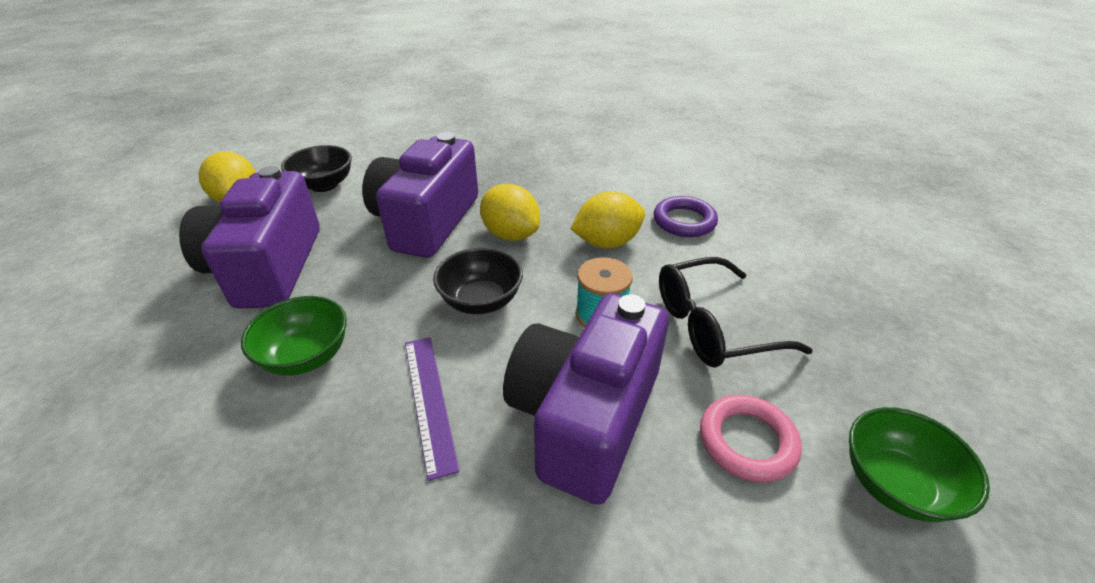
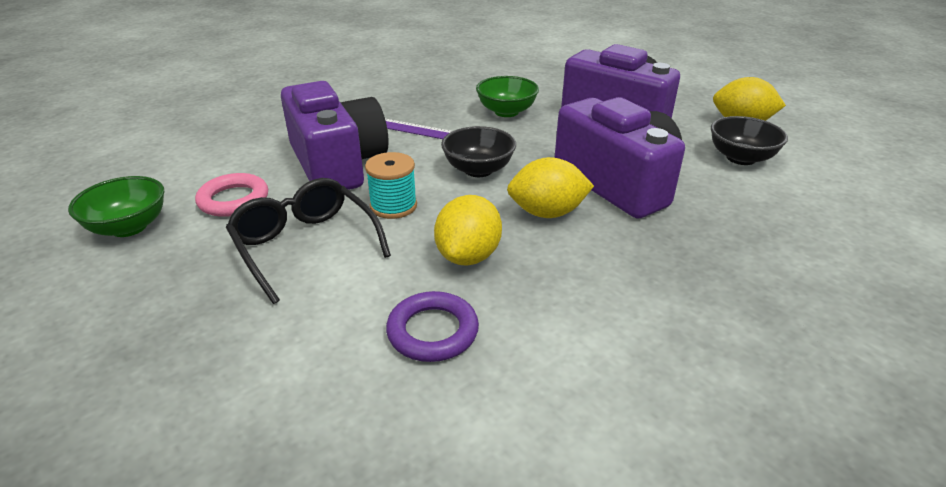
camera: 130 degrees right, 5 degrees down
(712, 326) = (305, 245): black glasses -> black glasses turned 60 degrees counterclockwise

